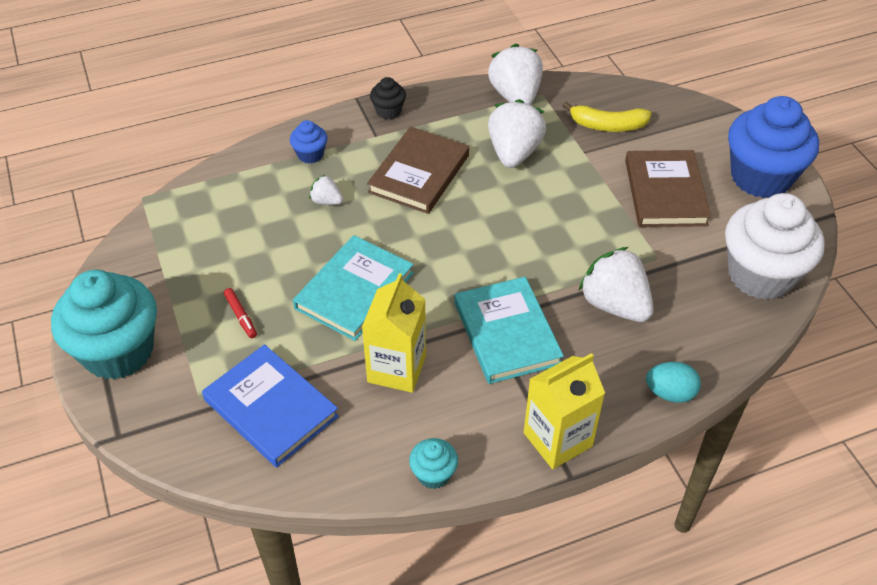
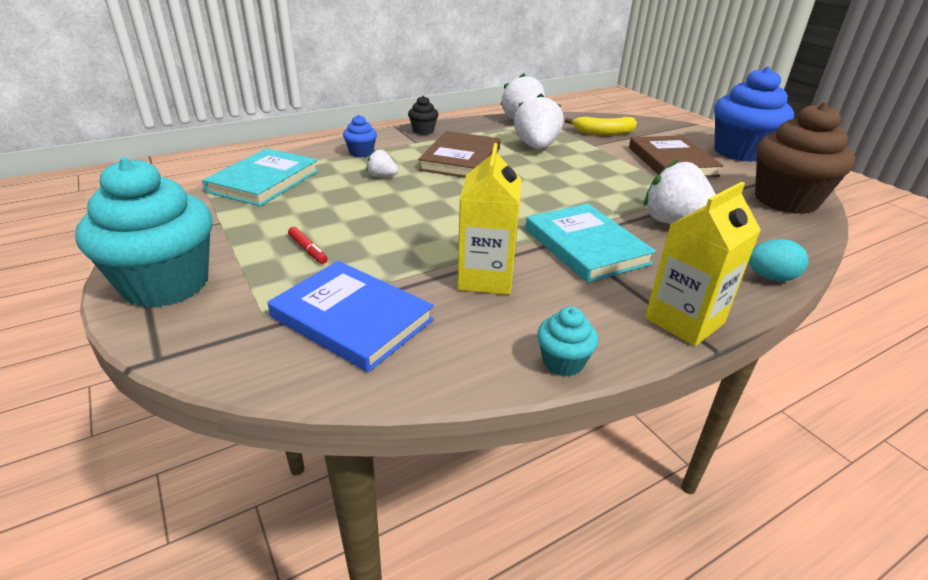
camera: 10 degrees left, 15 degrees down
(354, 291) = (423, 227): turquoise book -> turquoise book (264, 181)
(760, 275) = (785, 200): white cupcake -> brown cupcake

